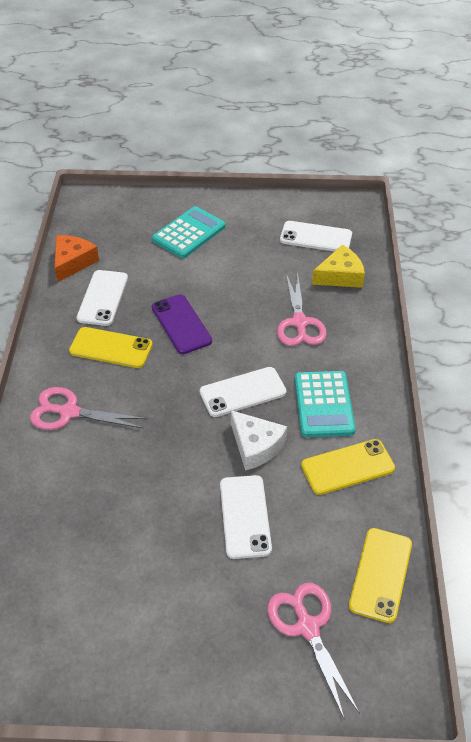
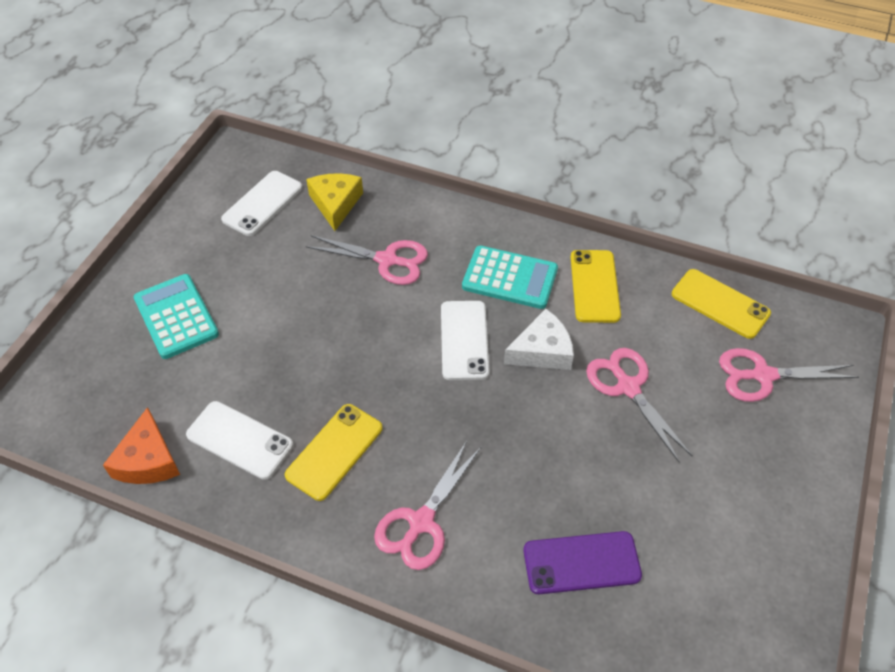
camera: 70 degrees left, 5 degrees up
(73, 262) = (148, 460): orange cheese -> orange cheese turned 135 degrees counterclockwise
(181, 324) = (332, 368): purple phone -> purple phone (581, 563)
(245, 516) = (628, 387): white phone -> pink scissors

